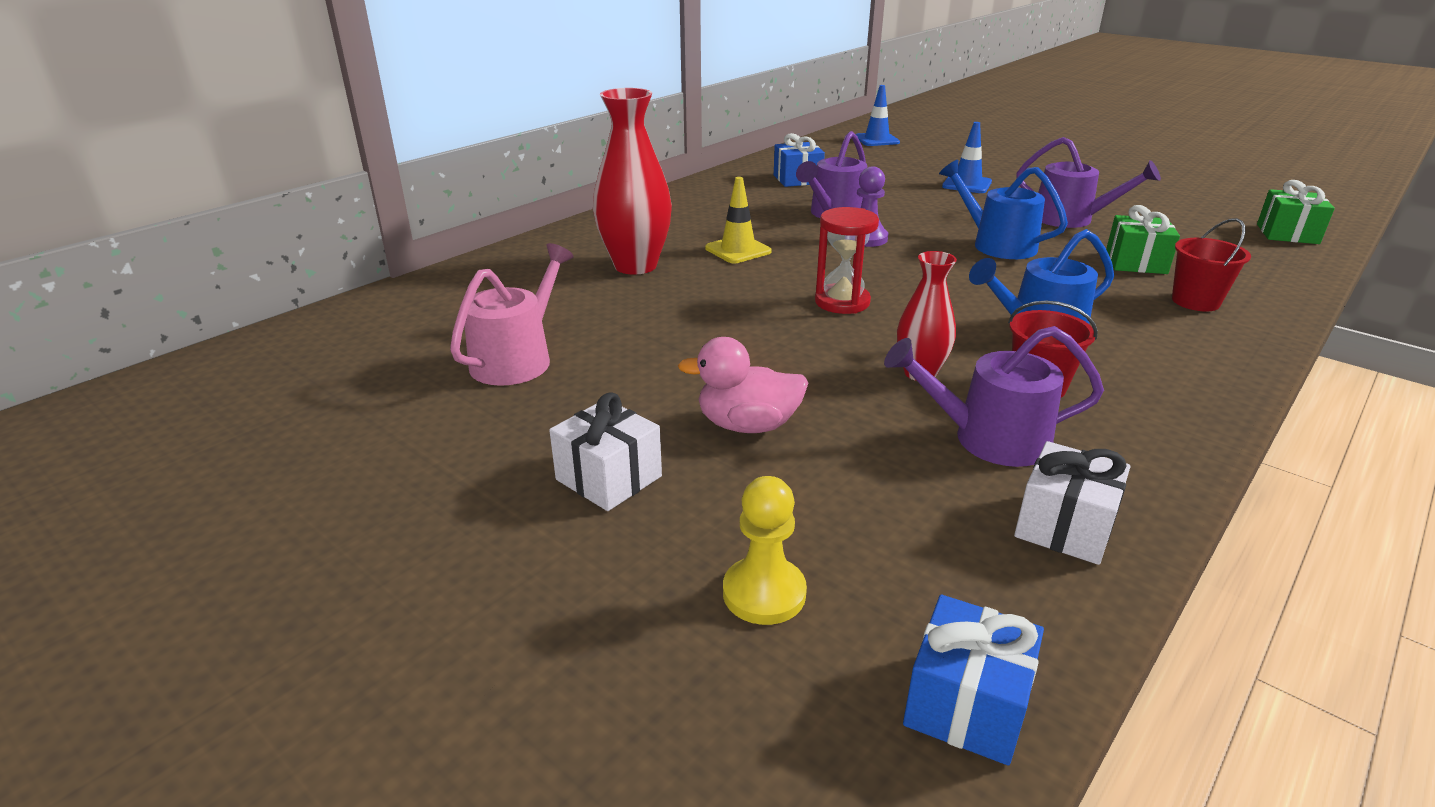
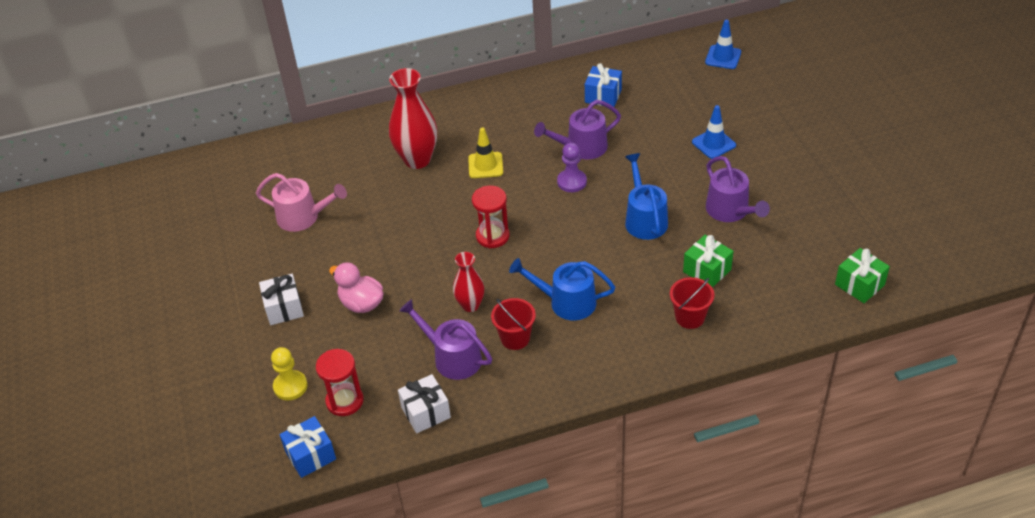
camera: 35 degrees right, 15 degrees up
(517, 359) = (303, 217): pink watering can -> pink watering can turned 45 degrees clockwise
(902, 571) = (344, 401): none -> red hourglass

